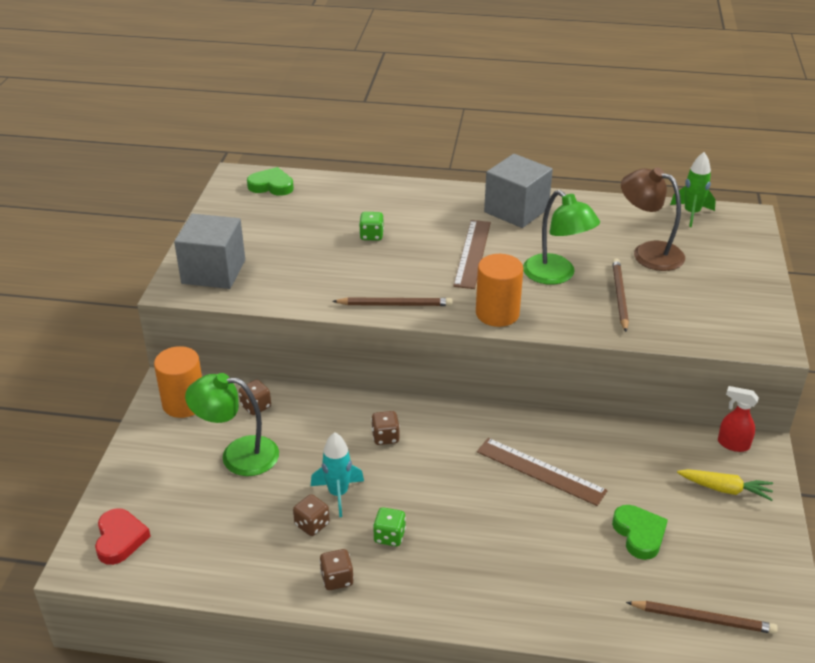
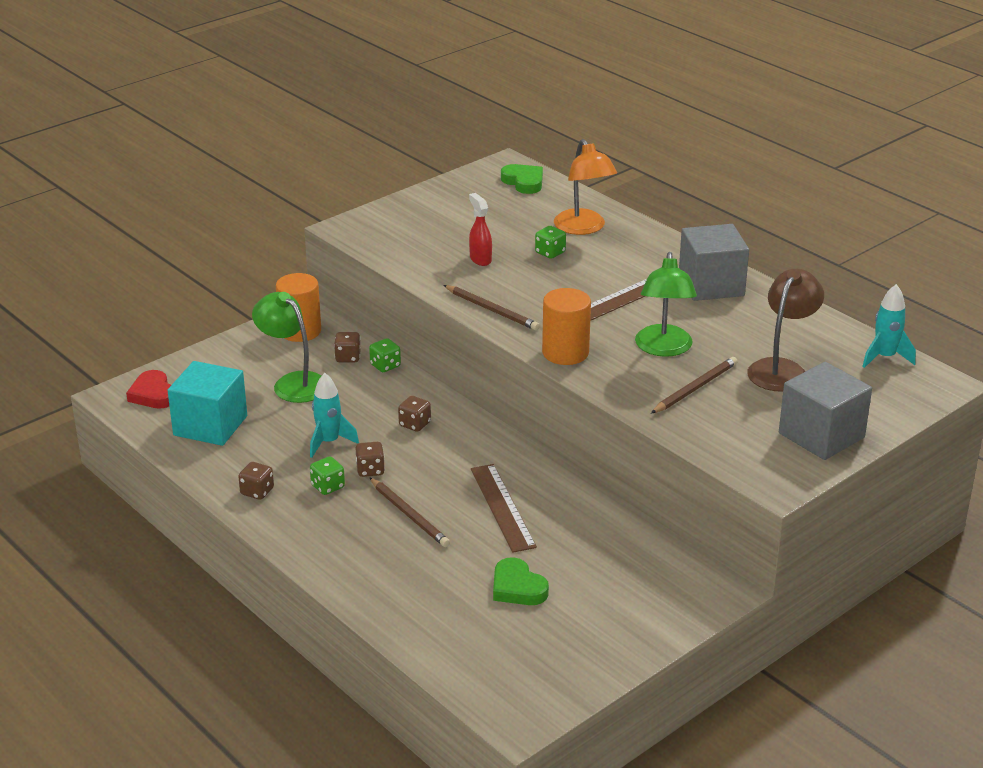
camera: 40 degrees right, 5 degrees down
(120, 539) = (153, 394): red heart -> red heart turned 120 degrees clockwise
(213, 272) = (387, 228): grey cube -> grey cube (821, 435)
(214, 539) = (210, 425): none -> turquoise cube
(296, 398) = (385, 366): none -> green dice
(312, 524) = (285, 451): brown dice -> brown dice (370, 470)
(368, 205) = (583, 228): none -> orange lamp
(639, 534) = (517, 587): green heart -> green heart turned 120 degrees clockwise
(648, 253) = (781, 369): brown lamp -> brown lamp turned 45 degrees clockwise
(691, 213) = (885, 357): green rocket -> turquoise rocket
(703, 619) = (482, 663): brown pencil -> brown pencil (409, 515)
(725, 489) = (640, 600): yellow carrot -> none
(732, 444) = (700, 576): red spray bottle -> red spray bottle (480, 259)

